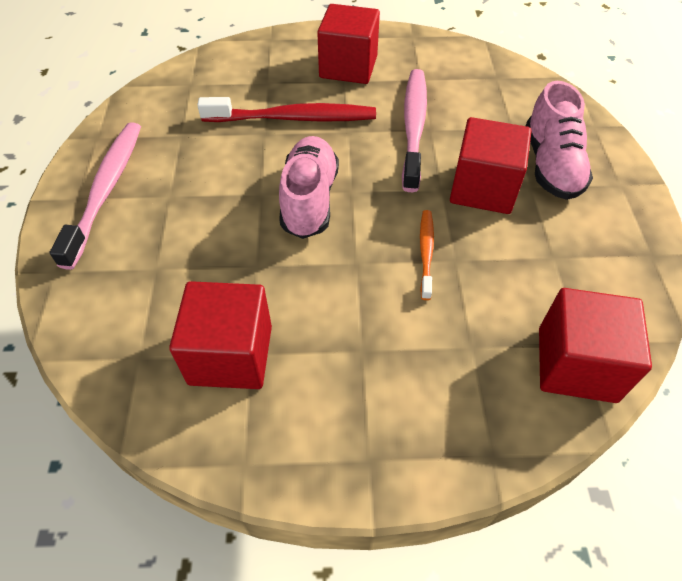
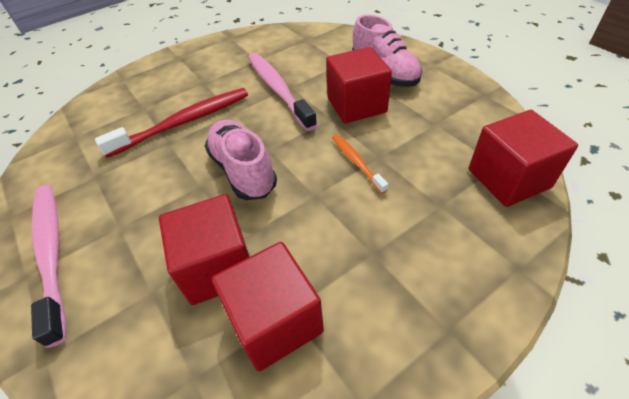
camera: 30 degrees left, 5 degrees down
(348, 67) = (199, 73): red cube -> red cube (217, 267)

